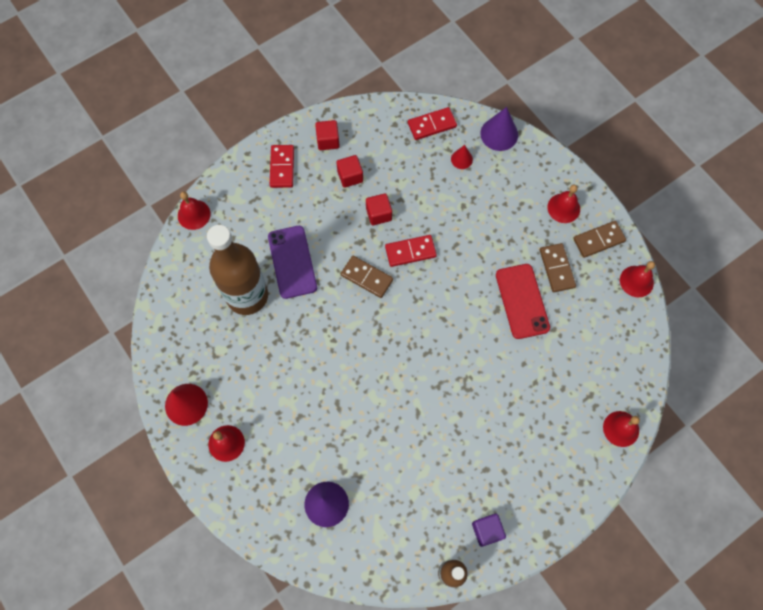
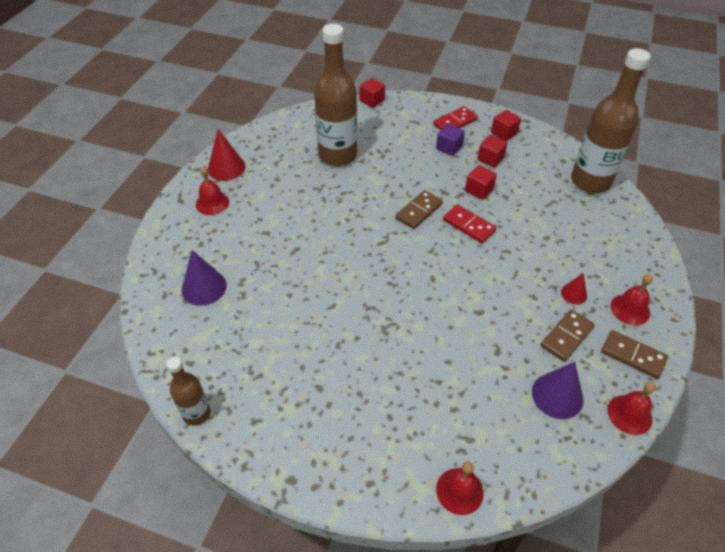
camera: 55 degrees right, 20 degrees down
(194, 214) = (372, 101): red bell -> red cube
(292, 262) = (387, 164): purple phone -> none
(366, 277) = (418, 211): brown domino -> brown domino turned 45 degrees clockwise
(432, 125) = (590, 181): red domino -> brown bottle
(461, 159) = (585, 214): red cone -> red cone (574, 294)
(487, 530) = (259, 422): purple cube -> purple cube (449, 148)
(499, 134) = (638, 226): purple cone -> purple cone (557, 395)
(522, 301) = (507, 326): red phone -> none

